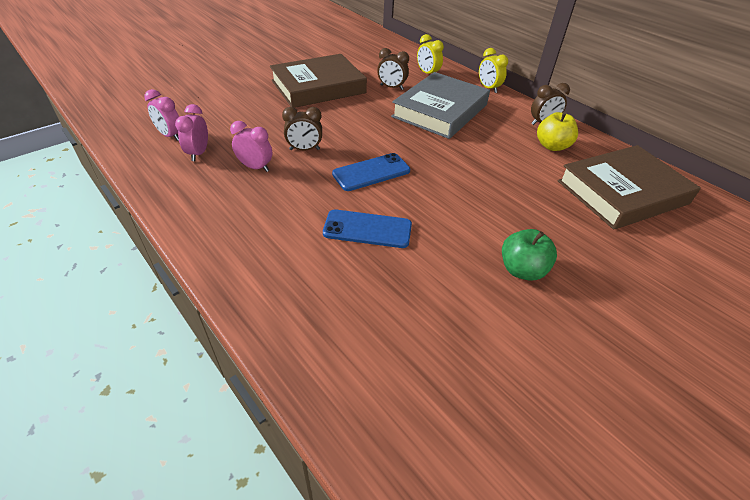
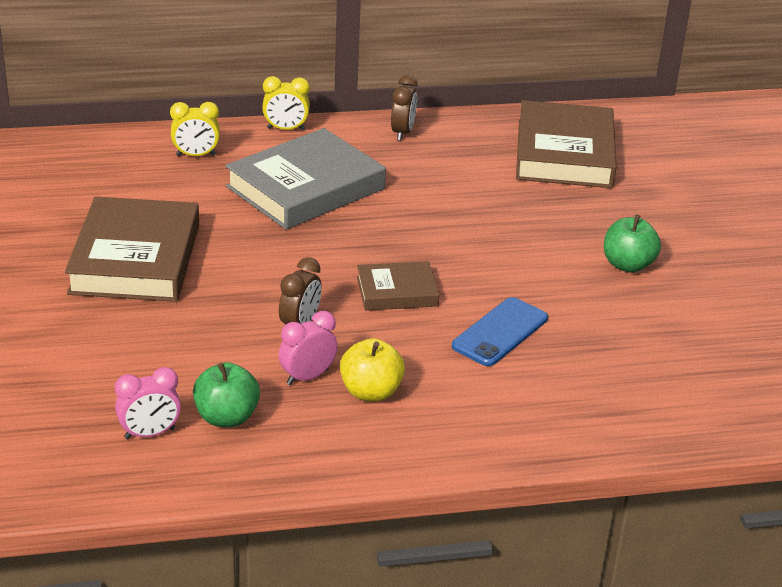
camera: 60 degrees left, 10 degrees down
(198, 153) = (226, 417): pink clock -> green apple
(371, 172) = (397, 291): blue phone -> brown book
(391, 87) = (205, 199): brown clock -> none
(440, 111) = (305, 188): grey book -> grey book turned 75 degrees clockwise
(552, 146) = (453, 150): yellow apple -> yellow apple (371, 392)

